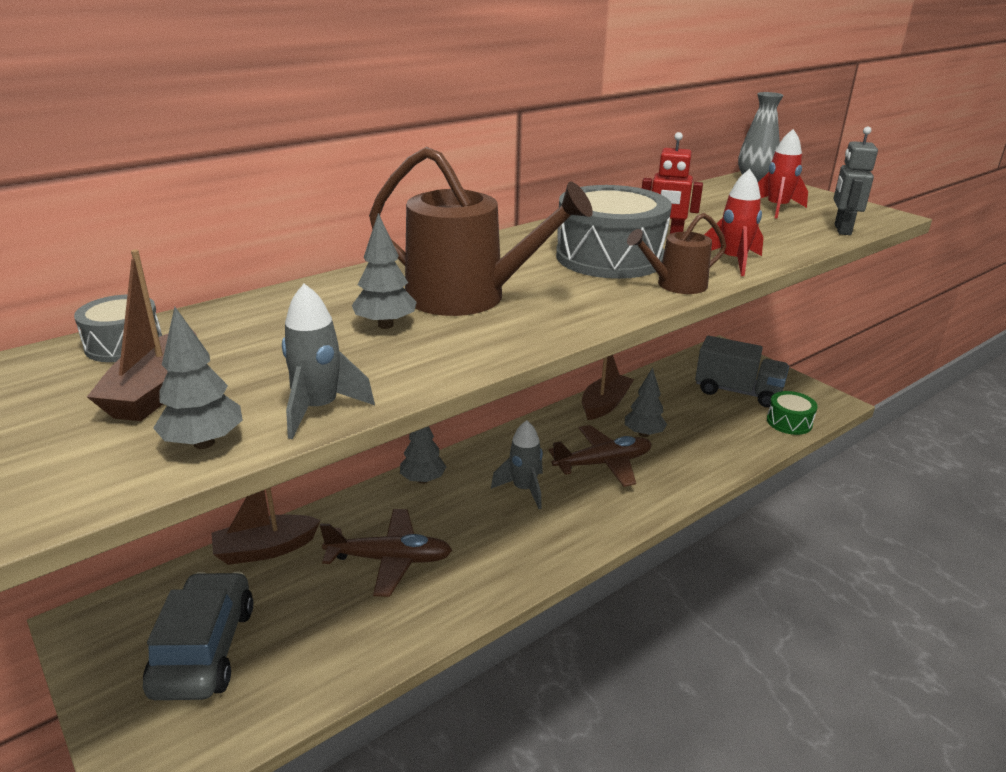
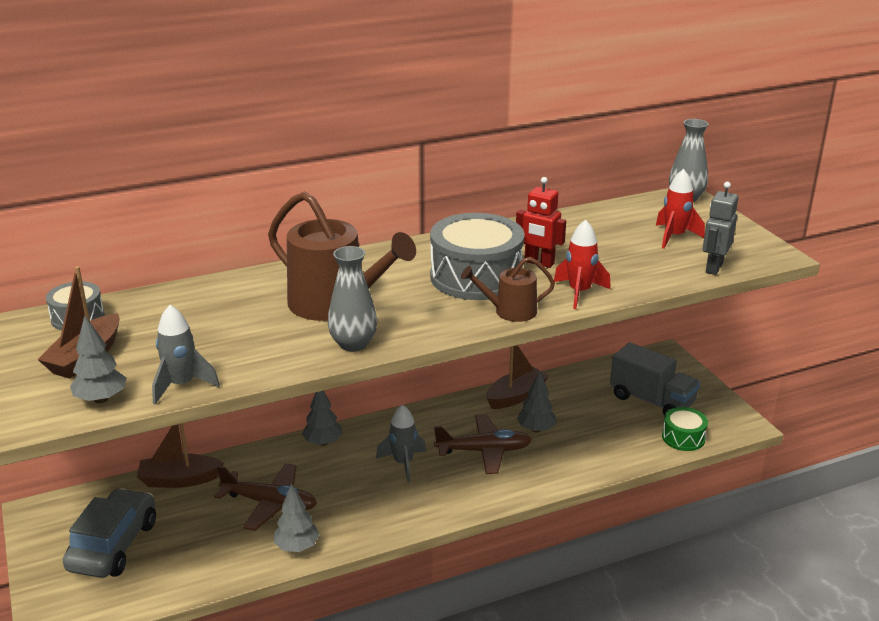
camera: 15 degrees right, 0 degrees up
(385, 325) = (260, 323): grey tree -> grey tree (297, 547)
(521, 335) = (353, 344): none -> grey vase

